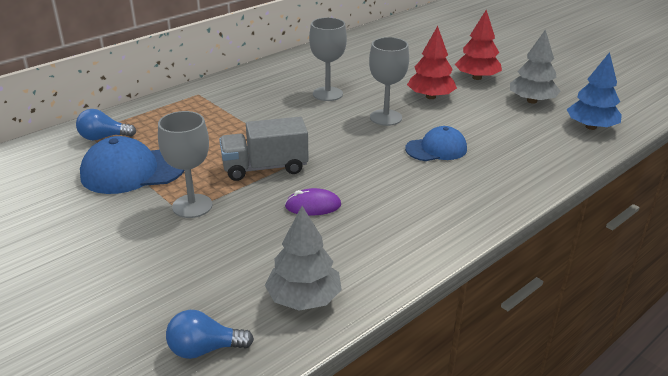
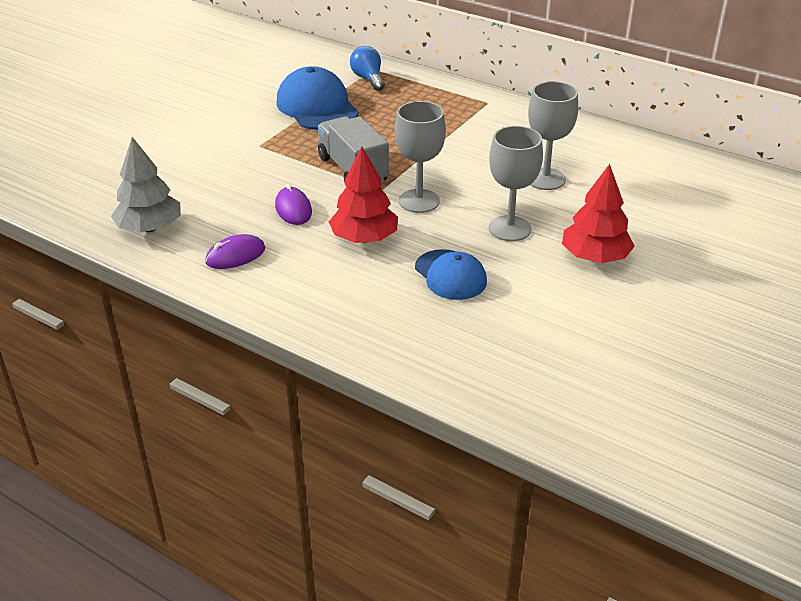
camera: 75 degrees right, 5 degrees up
(192, 206) = (271, 147): grey goblet -> grey goblet (419, 201)
(204, 349) = (84, 194): blue light bulb -> none
(376, 246) = (235, 255): none -> purple mouse
(477, 77) = (693, 294): red tree -> red tree (364, 238)
(532, 101) = (651, 353): grey tree -> none
(591, 127) = (599, 418): blue tree -> none

